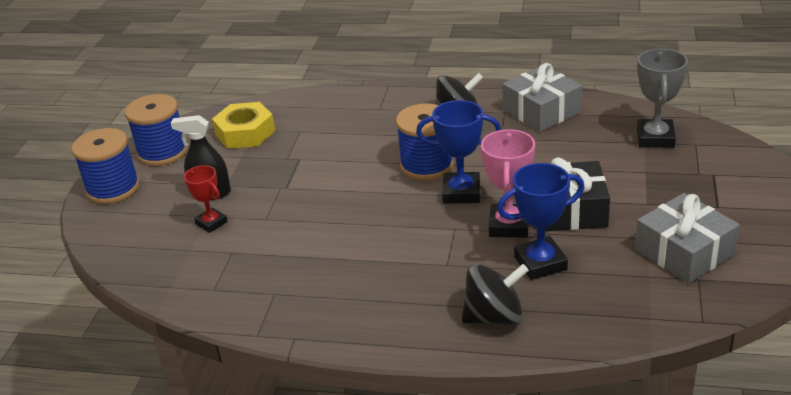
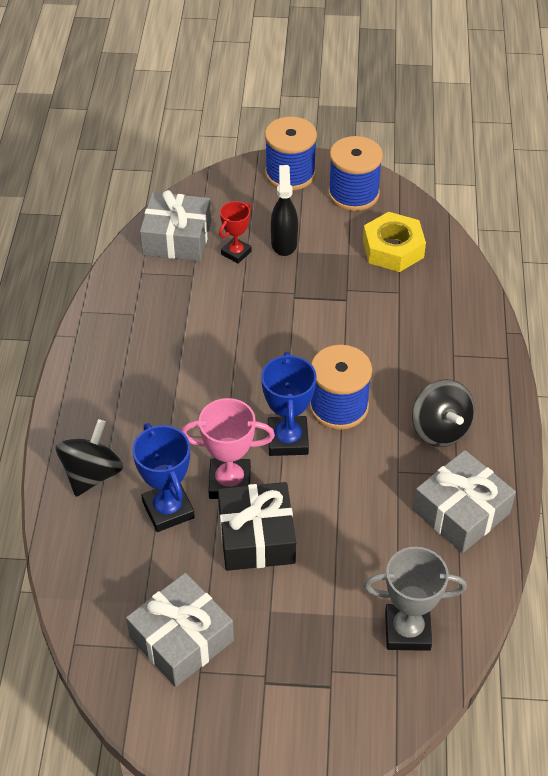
camera: 80 degrees right, 15 degrees up
(171, 264) = (177, 238): none -> grey gift
(494, 317) = (92, 474): black spinning top -> black spinning top turned 135 degrees counterclockwise

